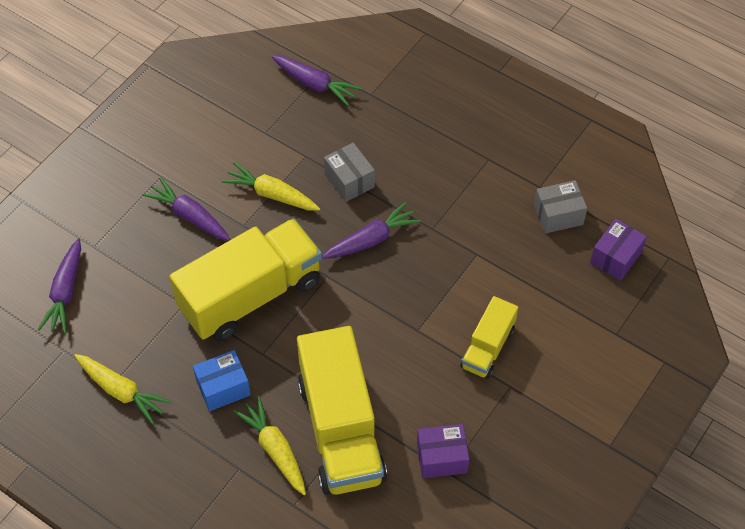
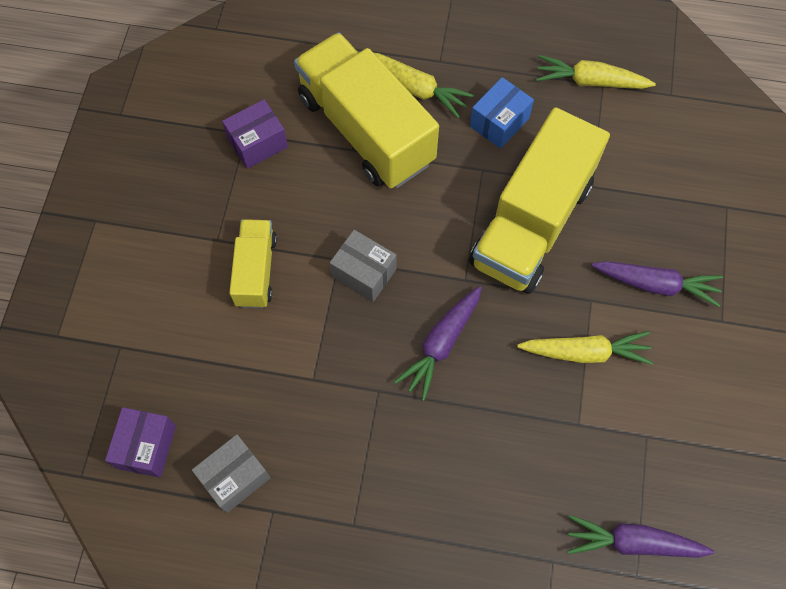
camera: 155 degrees right, 10 degrees up
(65, 292) = (715, 148): purple carrot -> none
(349, 181) = (507, 412): grey box -> grey box (364, 273)

